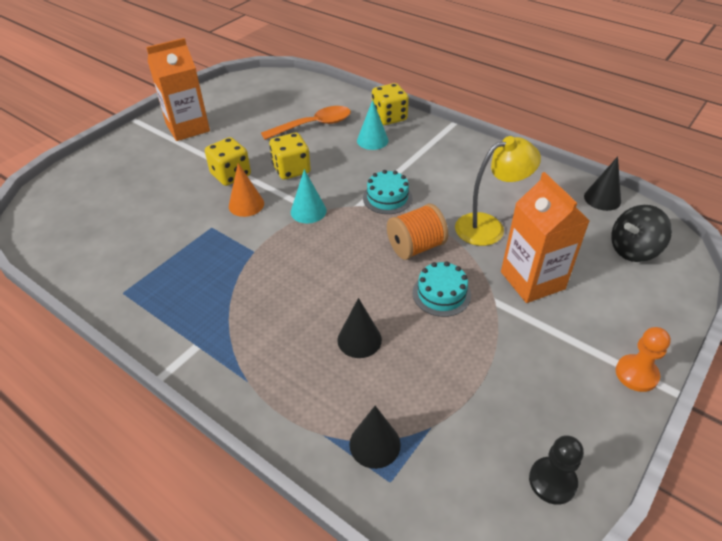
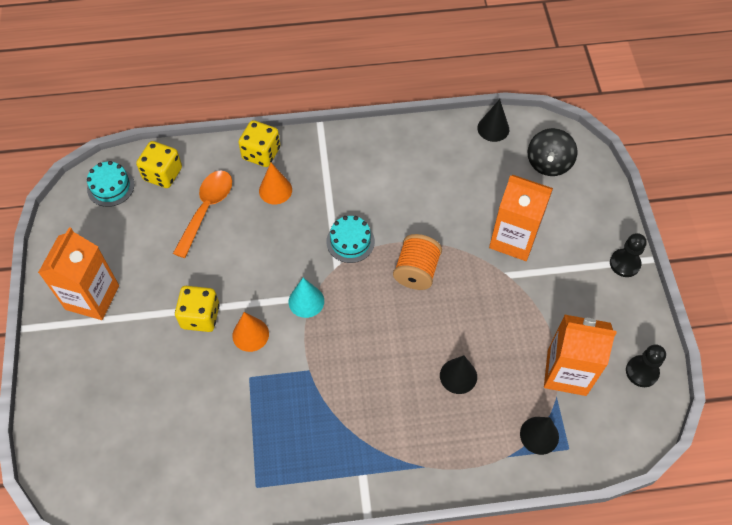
camera: 45 degrees left, 15 degrees up
(291, 169) = (245, 271): yellow dice -> yellow dice (163, 174)
(372, 140) = (275, 190): turquoise cone -> orange cone
(441, 294) = (471, 297): turquoise cake -> turquoise cake (110, 187)
(465, 415) = (566, 372): none -> orange carton
(489, 226) = (446, 213): yellow lamp -> none
(636, 374) = (624, 263): orange pawn -> black pawn

